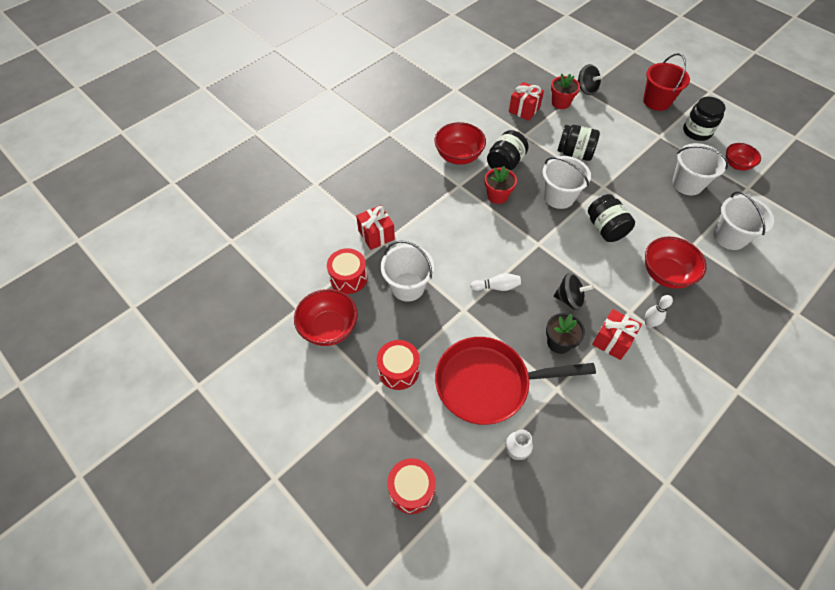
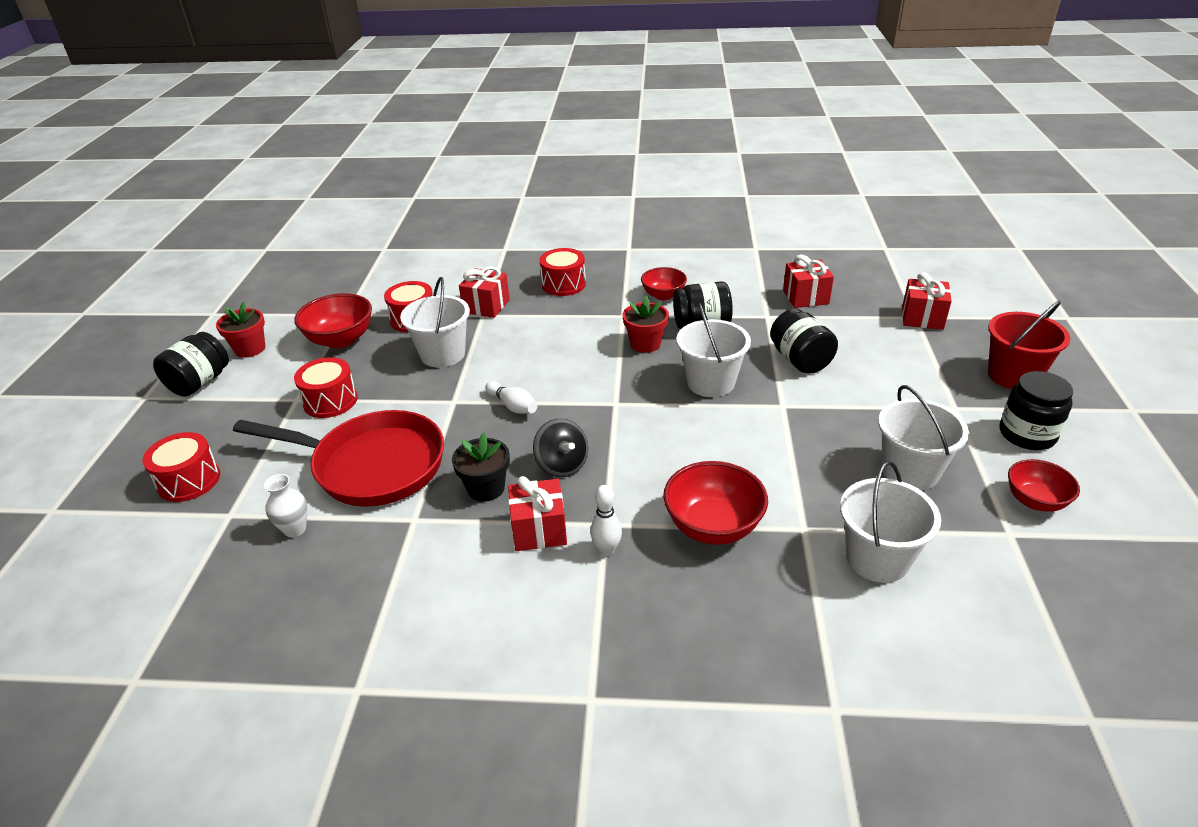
camera: 50 degrees right, 20 degrees down
(395, 186) = (563, 284): none -> red drum
(458, 156) = (663, 295): red bowl -> red bowl, size x0.65
(489, 384) = (371, 465): red pan -> red pan turned 150 degrees clockwise
(560, 103) = (863, 313): red flower pot -> red flower pot (250, 349)
(586, 89) = (922, 318): black spinning top -> red gift
(605, 228) = (715, 440): black jar -> black jar (200, 382)

